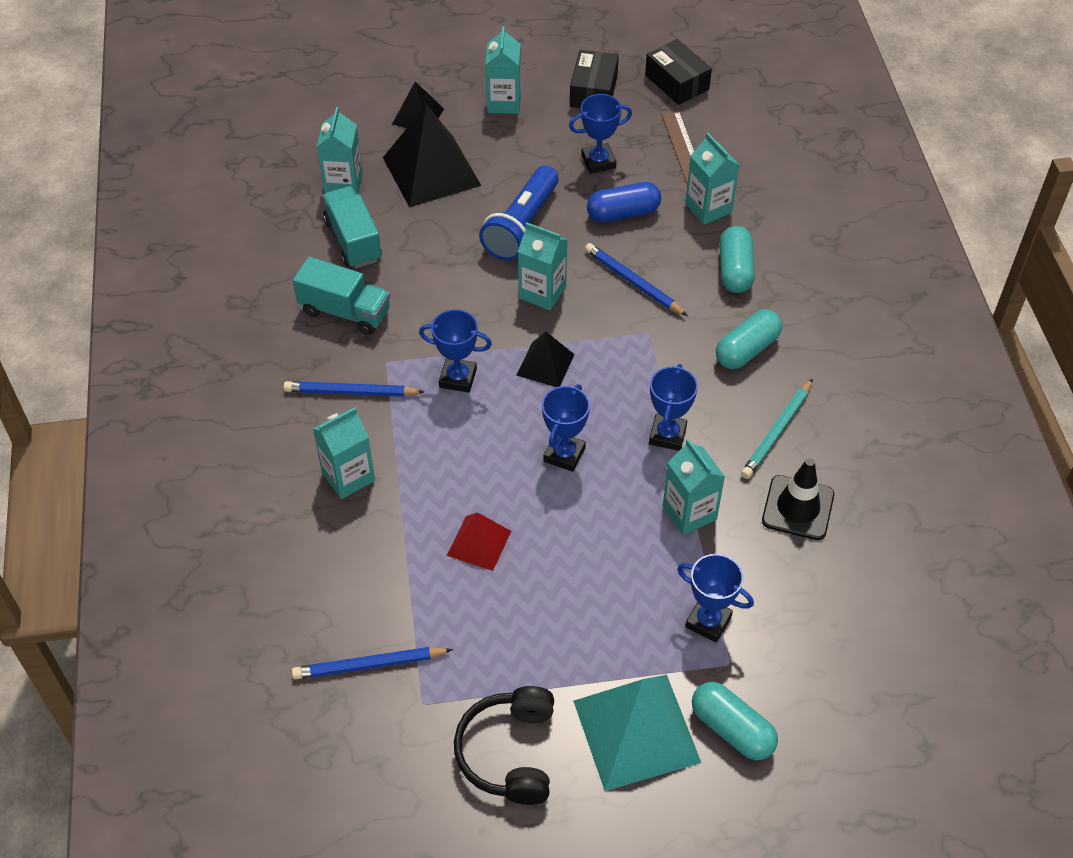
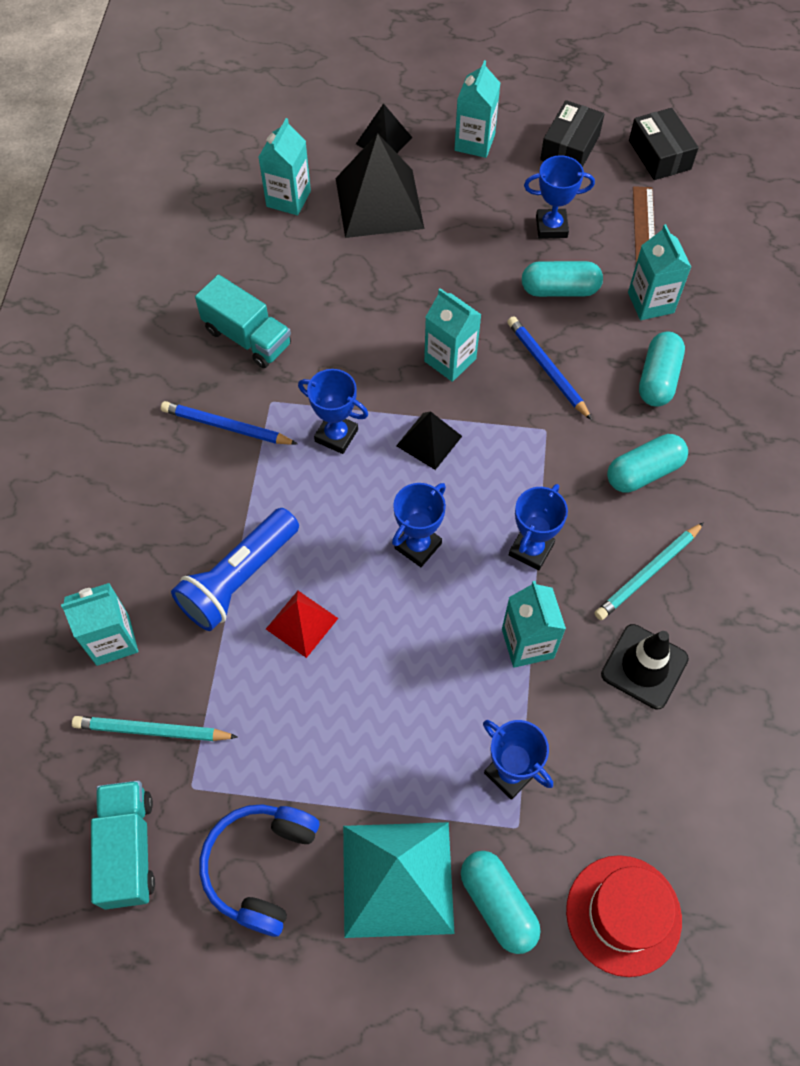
camera: 15 degrees right, 10 degrees up
(348, 477) = (195, 518): turquoise carton -> turquoise carton (113, 640)
(353, 240) = (279, 262): turquoise truck -> turquoise truck (128, 849)
(369, 665) = (152, 731): blue pencil -> turquoise pencil
(509, 752) = (260, 866): black headphones -> blue headphones
(521, 226) = (451, 282): blue flashlight -> blue flashlight (238, 578)
(623, 213) = (559, 290): blue capsule -> turquoise capsule
(843, 710) = (623, 915): none -> red hat

